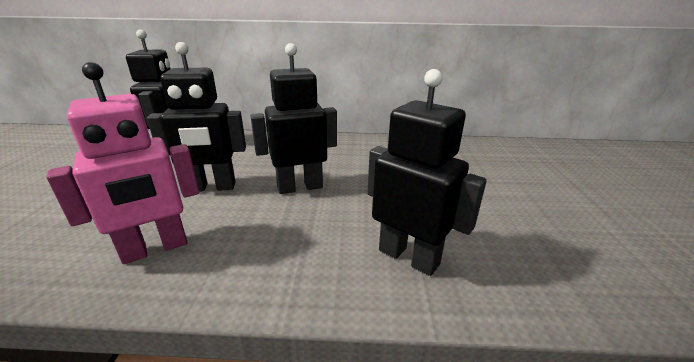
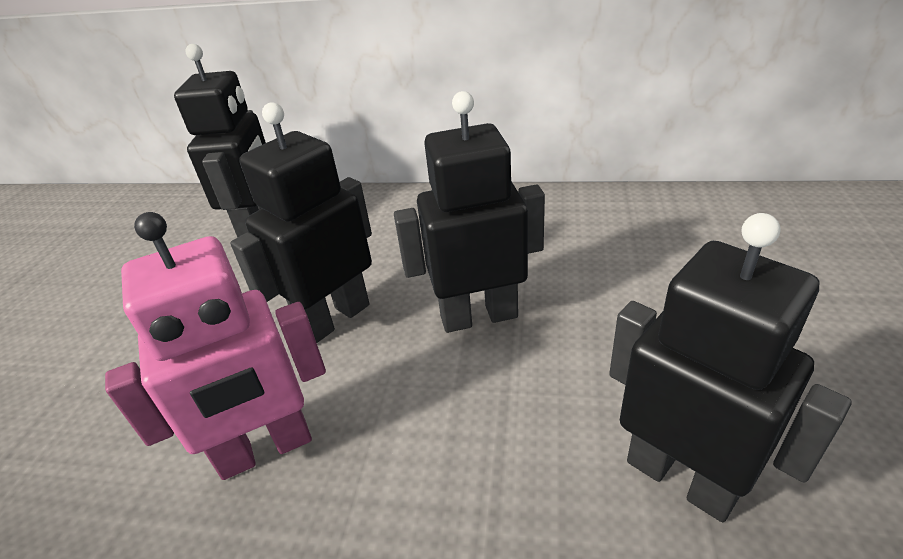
camera: 10 degrees right, 10 degrees up
(212, 187) = (334, 318): black robot -> black robot turned 135 degrees clockwise

